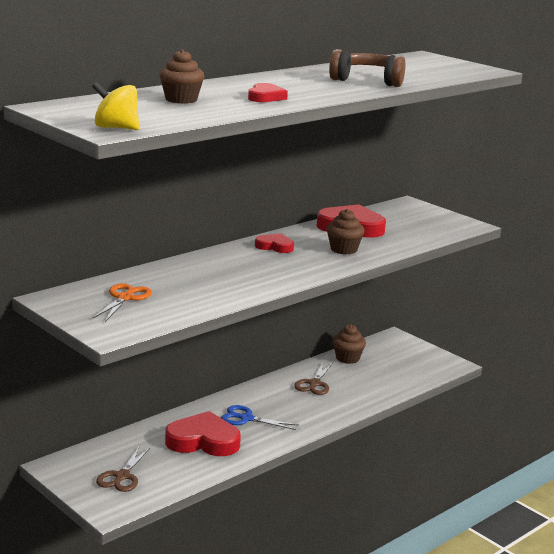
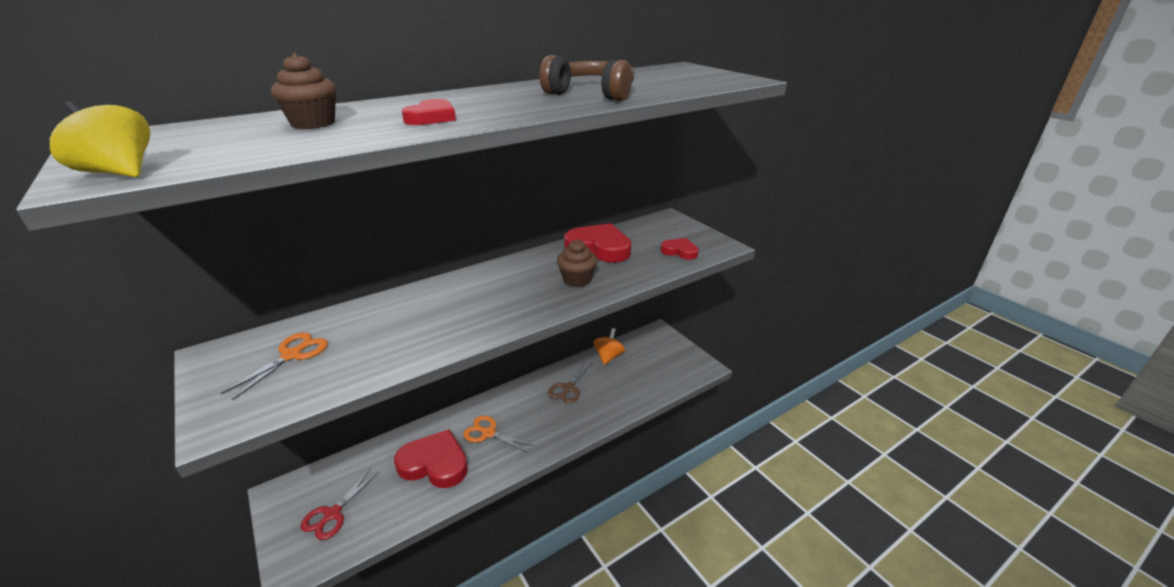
camera: 10 degrees right, 10 degrees up
(122, 476) = (332, 514): brown scissors -> red scissors
(246, 418) = (488, 433): blue scissors -> orange scissors
(275, 246) = (507, 275): red heart -> red heart (679, 251)
(347, 358) = (608, 356): brown cupcake -> orange spinning top

